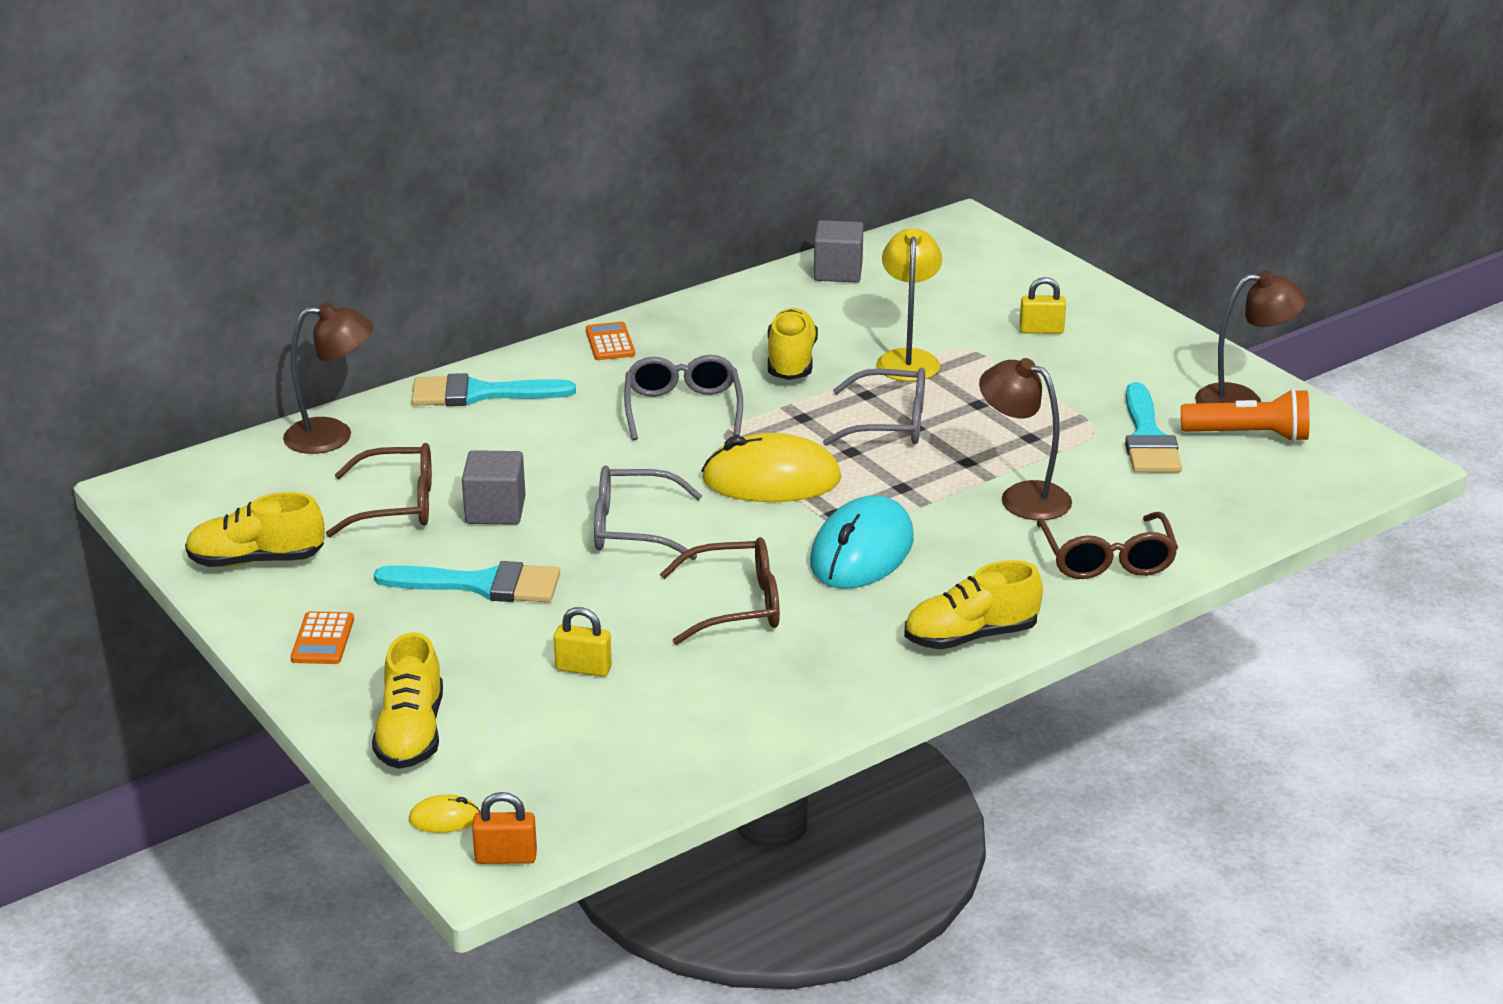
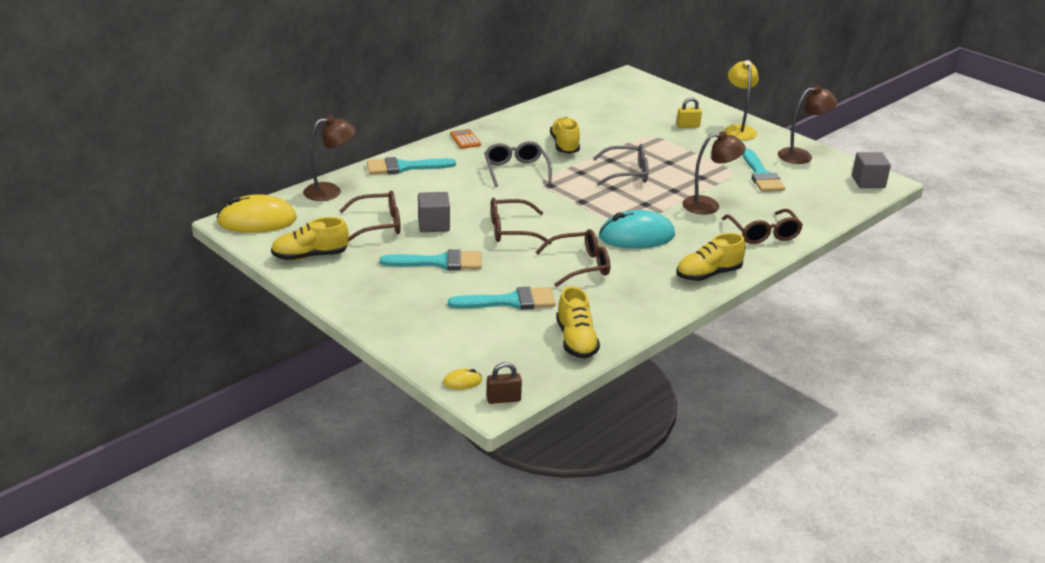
camera: 10 degrees left, 0 degrees up
(323, 639) = (362, 294): orange calculator -> none
(411, 733) = (428, 339): yellow shoe -> yellow shoe (576, 341)
(506, 857) = (503, 399): orange padlock -> brown padlock
(583, 668) = (510, 301): yellow padlock -> turquoise brush
(632, 528) = (511, 230): grey glasses -> brown glasses
(771, 480) = (576, 203): yellow mouse -> yellow mouse (257, 221)
(838, 272) = (573, 101): grey cube -> grey cube (868, 182)
(862, 552) = (636, 236): turquoise mouse -> turquoise mouse turned 60 degrees clockwise
(908, 359) = (625, 142): yellow lamp -> yellow lamp (738, 130)
(1022, 497) = (709, 206): brown lamp -> brown lamp turned 150 degrees clockwise
(1249, 435) = (811, 172): orange flashlight -> none

